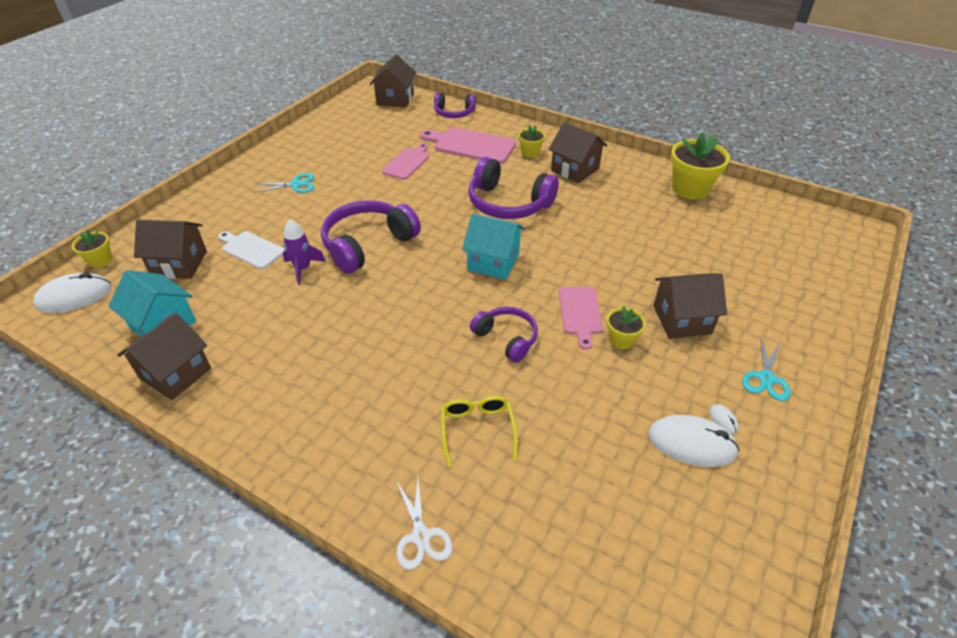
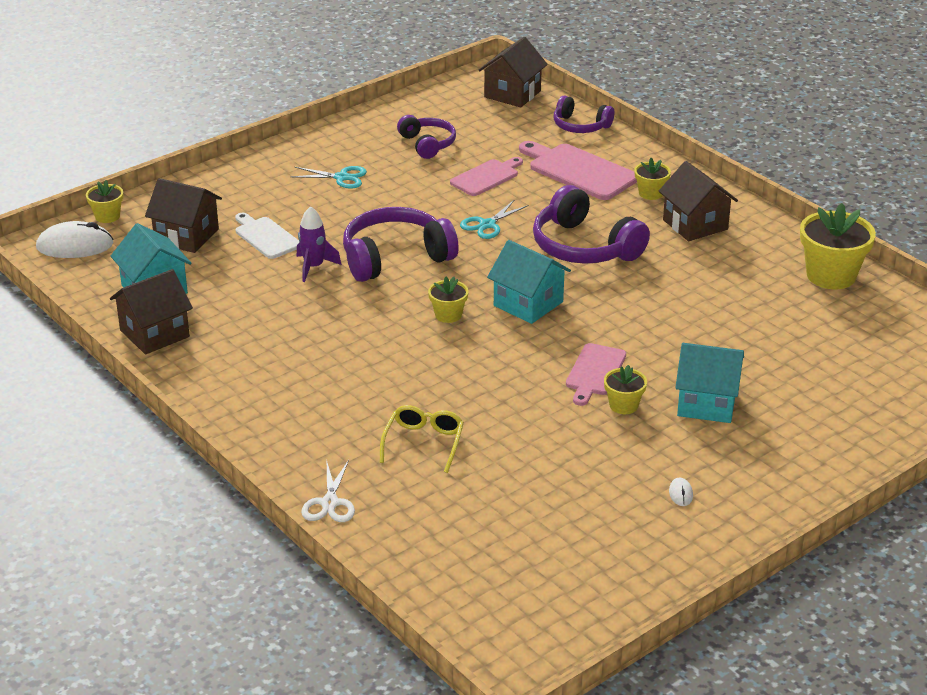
camera: 20 degrees right, 10 degrees down
(435, 287) = (448, 315): none -> yellow flower pot
(506, 338) = (498, 377): purple headphones -> purple headphones (427, 144)
(682, 319) = (707, 403): brown house -> turquoise house
(691, 443) = (632, 503): white mouse -> none
(766, 378) = (758, 473): turquoise scissors -> turquoise scissors (487, 224)

